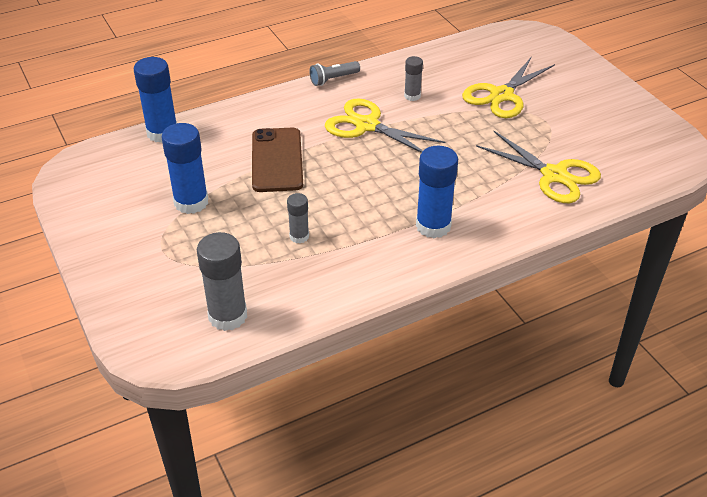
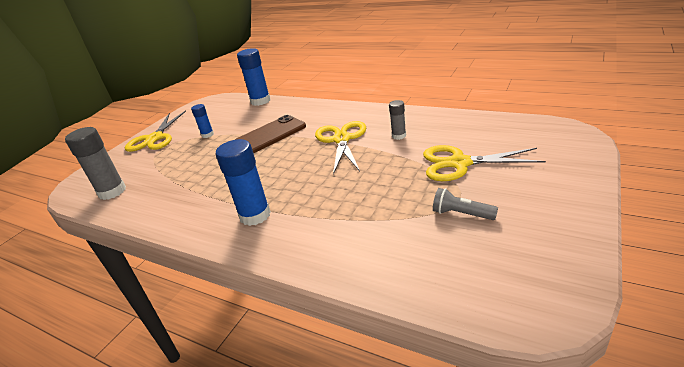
camera: 60 degrees right, 10 degrees down
(191, 202) = (207, 135): blue glue stick -> blue glue stick, size x0.55
(299, 236) = (201, 176): grey glue stick -> none
(333, 79) = (375, 108): grey flashlight -> grey flashlight (461, 214)
(554, 175) = (386, 239): yellow scissors -> yellow scissors (155, 138)

